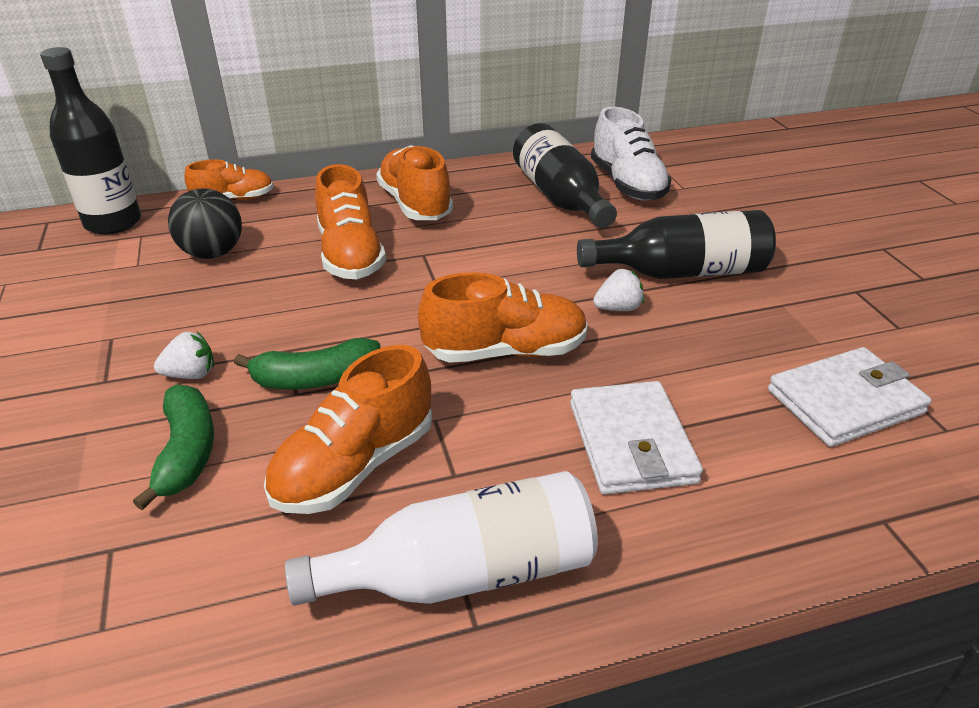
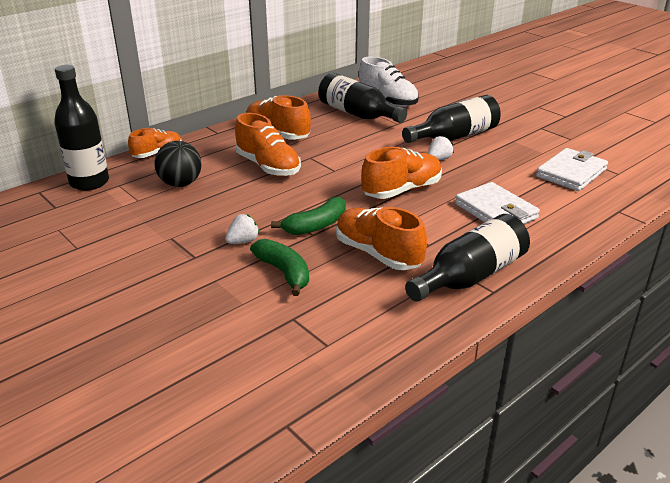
camera: 25 degrees left, 5 degrees down
(355, 466) = (378, 254): orange shoe -> orange shoe turned 120 degrees clockwise
(464, 572) = (470, 276): white bottle -> black bottle

